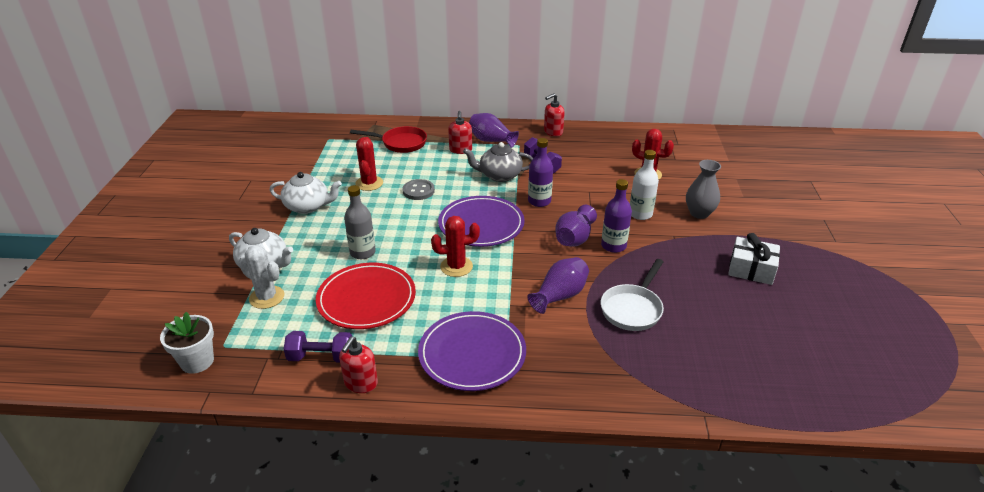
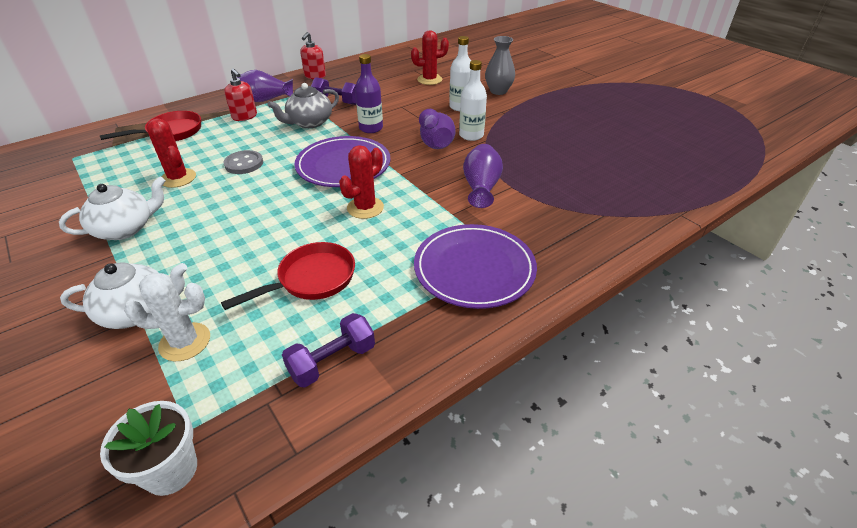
camera: 40 degrees left, 5 degrees up
(360, 383) = (407, 358): red soap dispenser -> none
(362, 252) = (251, 241): grey bottle -> none
(366, 299) = (311, 279): red plate -> red pan
(613, 246) = (471, 135): purple bottle -> white bottle
(633, 309) = (543, 171): white pan -> none
(751, 269) = (577, 111): white gift -> none

